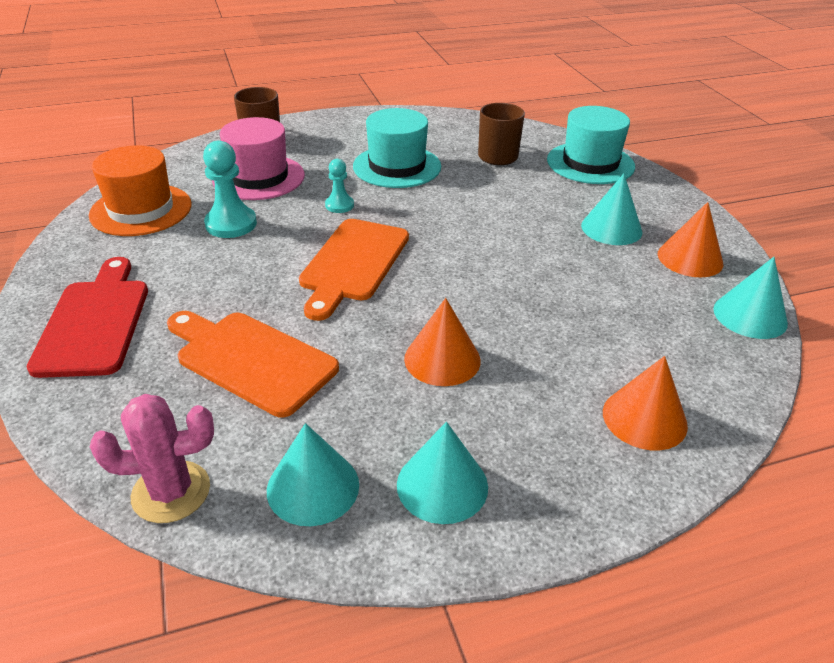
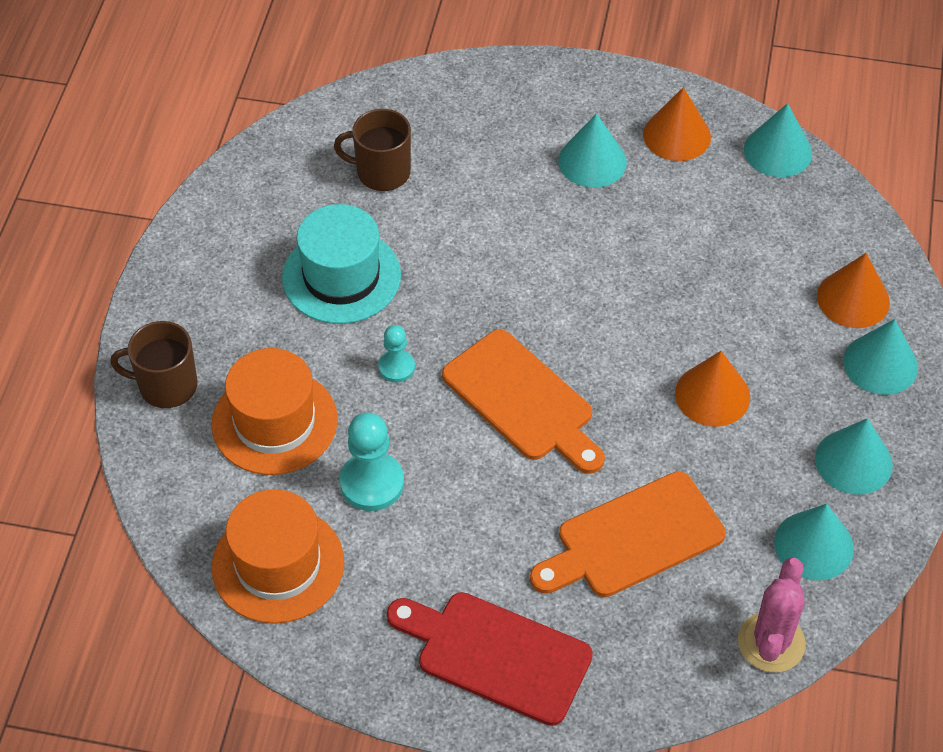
camera: 60 degrees left, 15 degrees up
(258, 177) = (274, 422): pink hat -> orange hat
(585, 466) = (880, 364): none -> turquoise cone
(590, 163) = (456, 100): turquoise hat -> none

